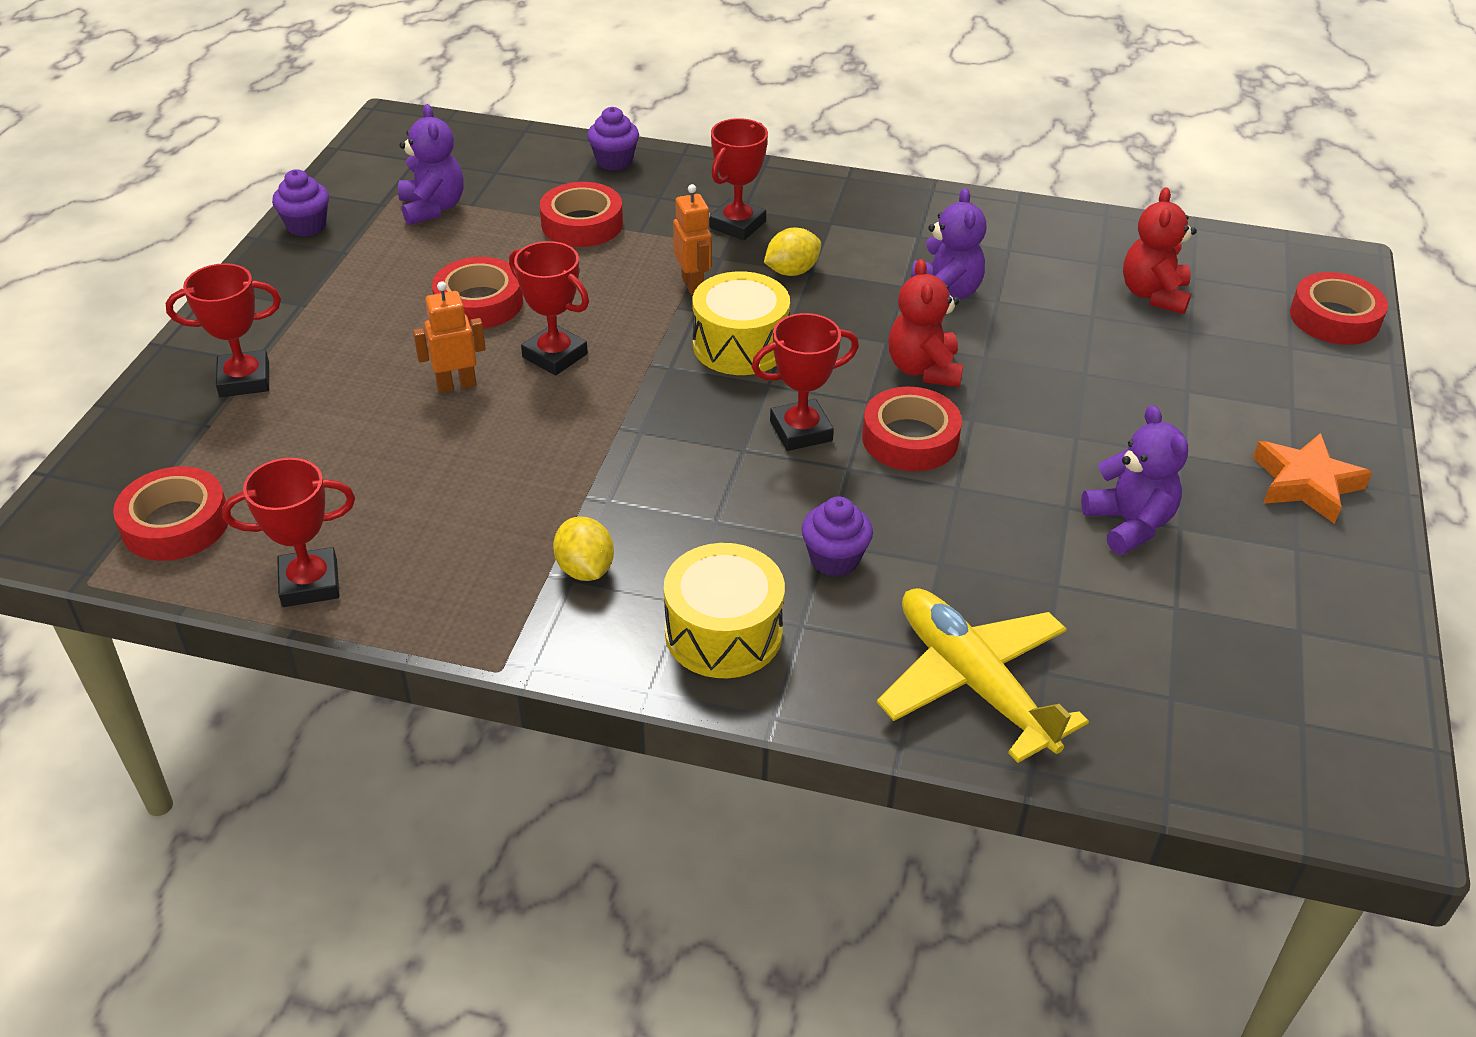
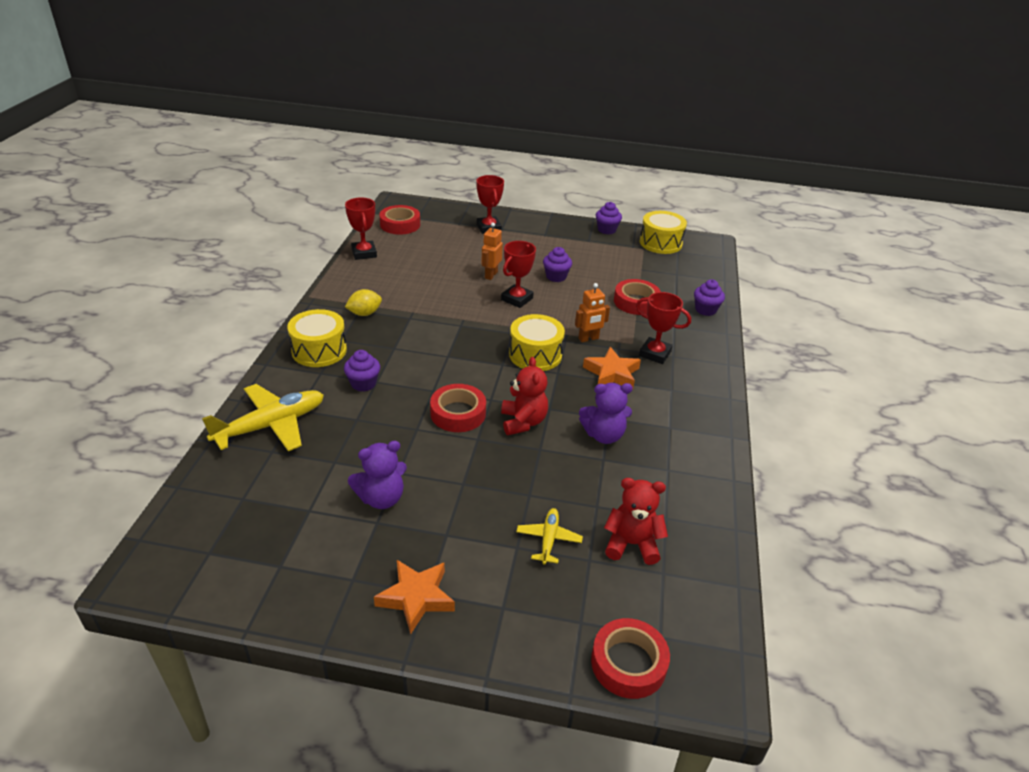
camera: 85 degrees right, 5 degrees down
(379, 173) = (660, 243): none -> yellow drum
(433, 208) = (634, 259): purple teddy bear -> none
(456, 385) = (491, 275): orange robot -> orange robot turned 135 degrees counterclockwise
(479, 303) = (556, 277): red tape -> purple cupcake
(791, 271) = (612, 373): yellow lemon -> orange star
(801, 431) = (463, 374): red trophy -> none
(923, 369) = (523, 422): red teddy bear -> red teddy bear turned 90 degrees clockwise
(1165, 362) = (548, 539): none -> yellow plane

